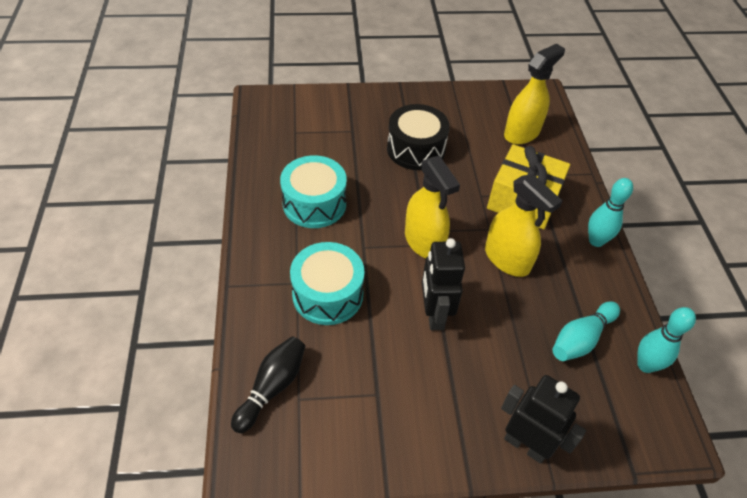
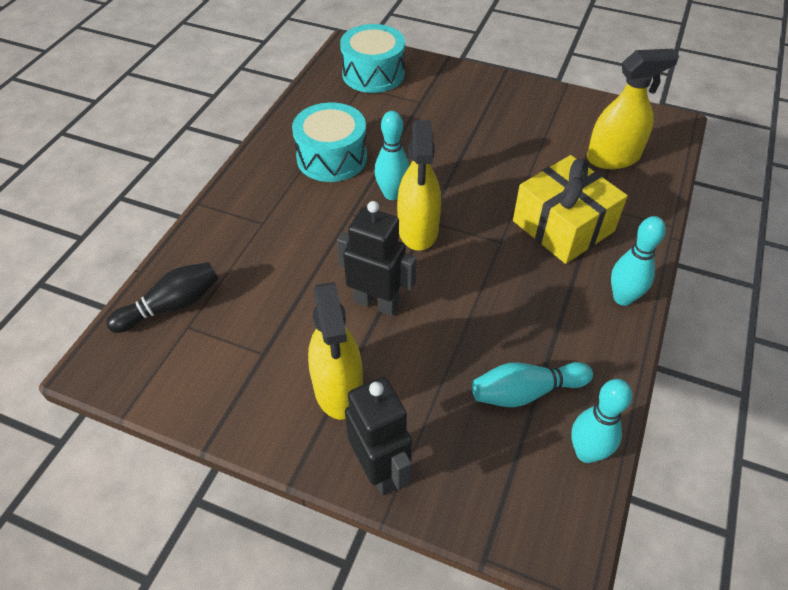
camera: 30 degrees right, 0 degrees up
(328, 294) = (283, 244): turquoise drum -> turquoise drum (373, 74)
(384, 219) = (392, 194): none -> turquoise bowling pin
(416, 149) = (475, 138): black drum -> none
(434, 314) = (376, 303): black robot -> black robot turned 90 degrees clockwise
(507, 259) = (498, 279): yellow spray bottle -> yellow spray bottle (338, 389)

